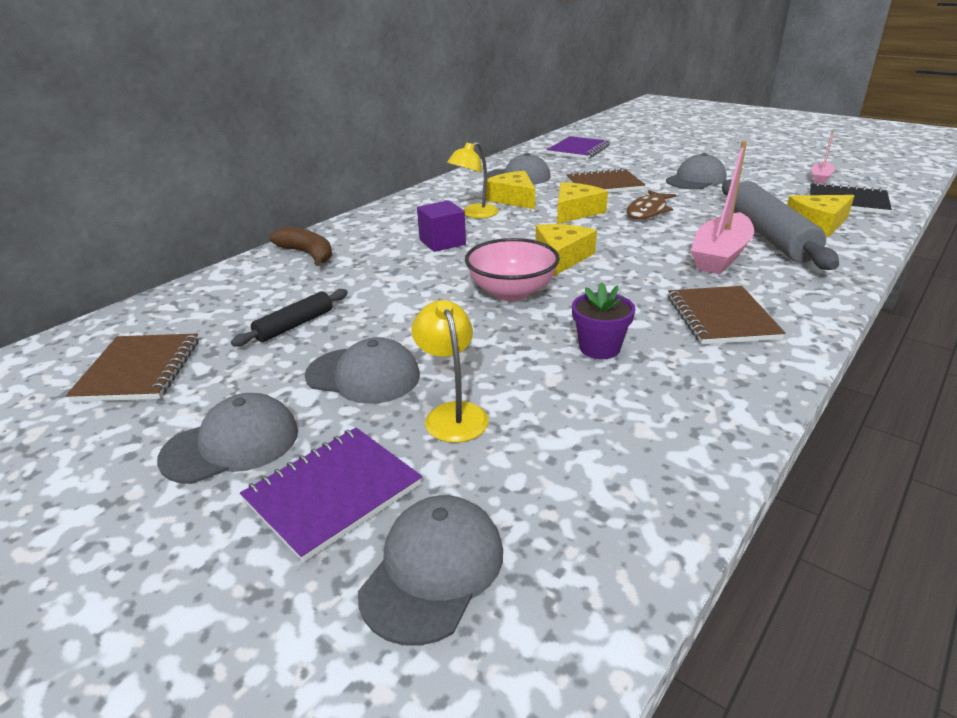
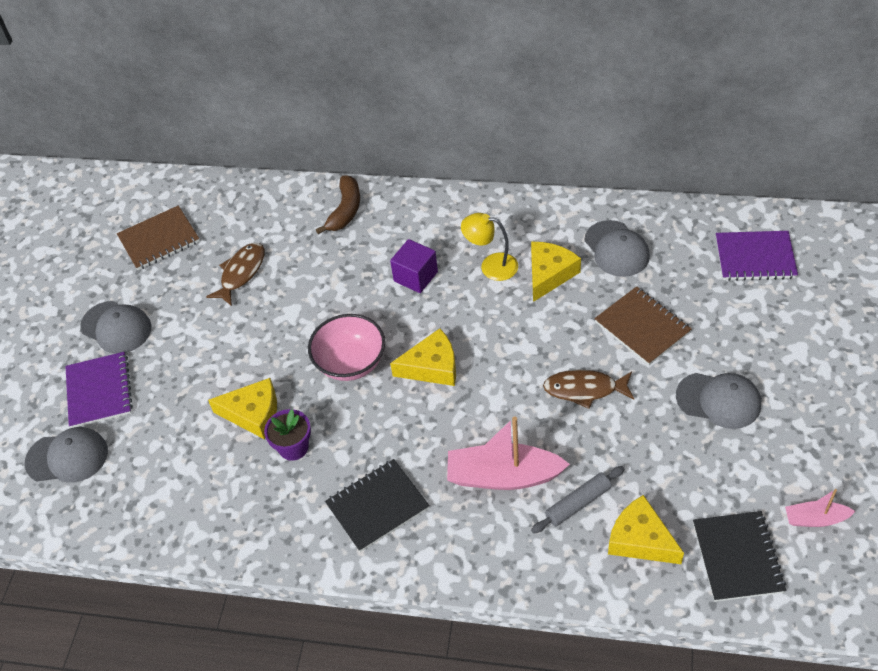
camera: 65 degrees right, 20 degrees up
(294, 325) = (241, 273): black rolling pin -> brown fish
(333, 493) = (99, 391): purple notebook -> purple notebook turned 60 degrees clockwise
(363, 375) = (202, 343): grey cap -> none
(452, 414) = (184, 405): yellow lamp -> none
(575, 212) = (545, 334): yellow cheese -> yellow cheese (253, 414)
(721, 318) = (377, 506): brown notebook -> black notebook
(769, 236) = (578, 503): grey rolling pin -> grey rolling pin, size x0.50

